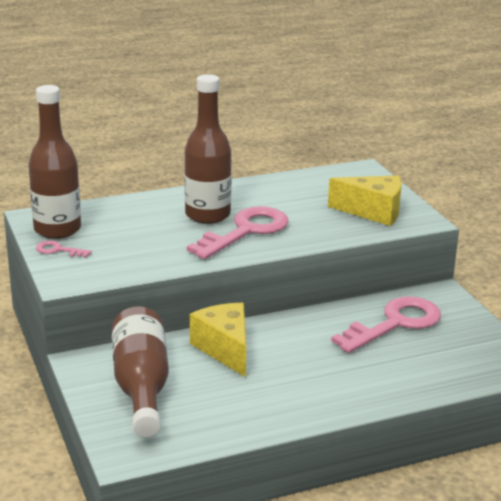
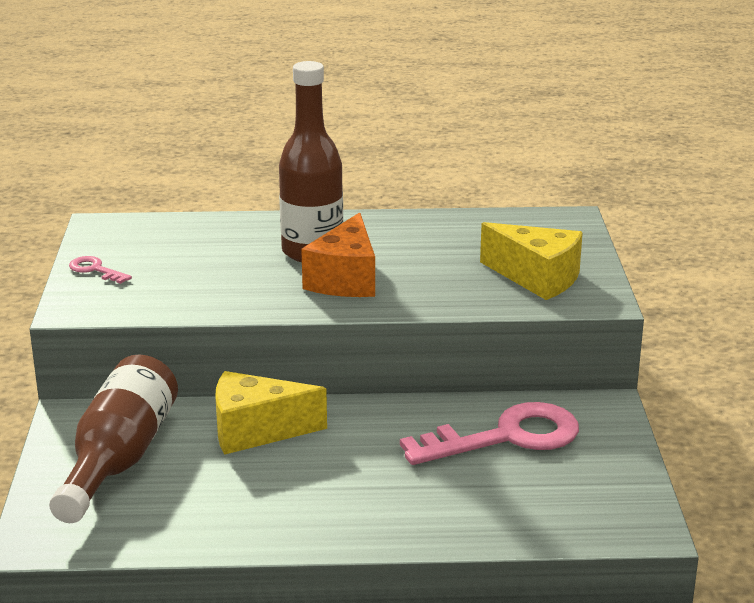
camera: 20 degrees right, 0 degrees up
(57, 230) = (114, 244): brown bottle -> none
(225, 349) = (256, 431): yellow cheese -> yellow cheese turned 90 degrees counterclockwise
(246, 231) = (345, 279): pink key -> orange cheese

